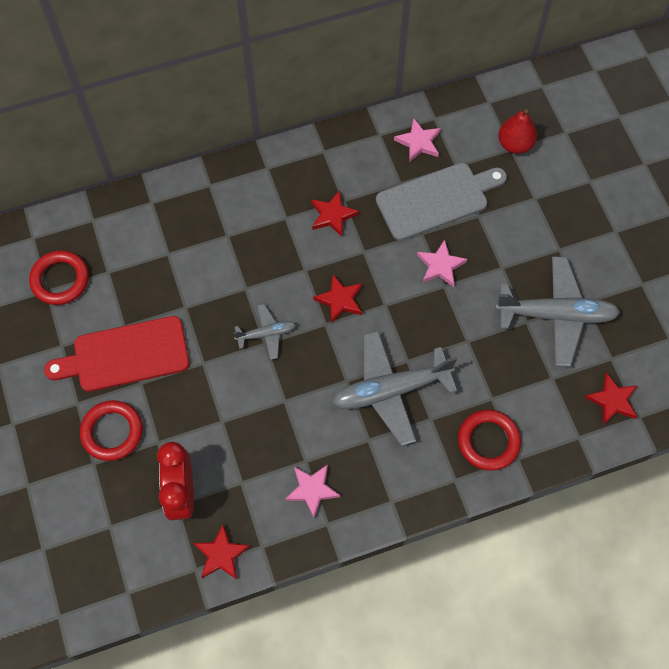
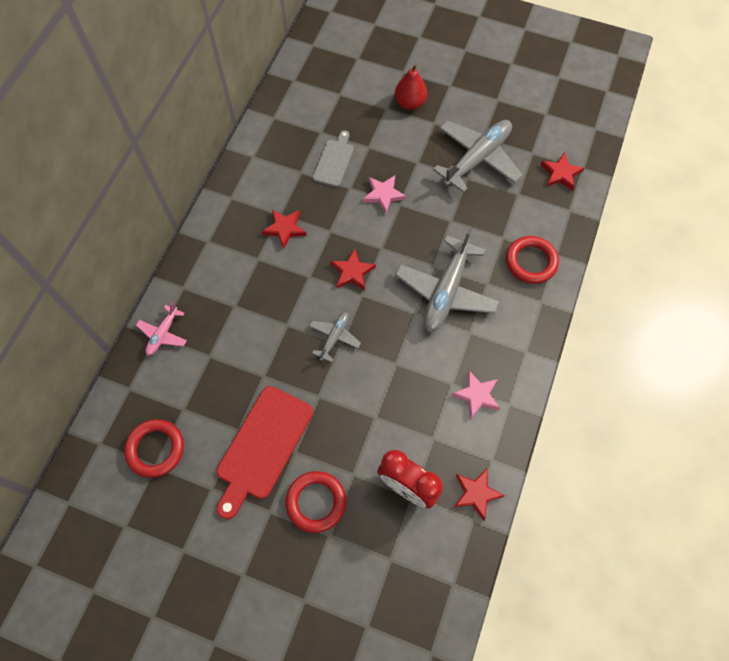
camera: 50 degrees left, 0 degrees up
(157, 205) = (163, 334): none -> pink plane
(418, 142) = (282, 139): pink star -> none
(436, 200) = (334, 161): grey cutting board -> grey cutting board, size x0.58
(515, 144) = (338, 89): red pear -> red pear (410, 103)

